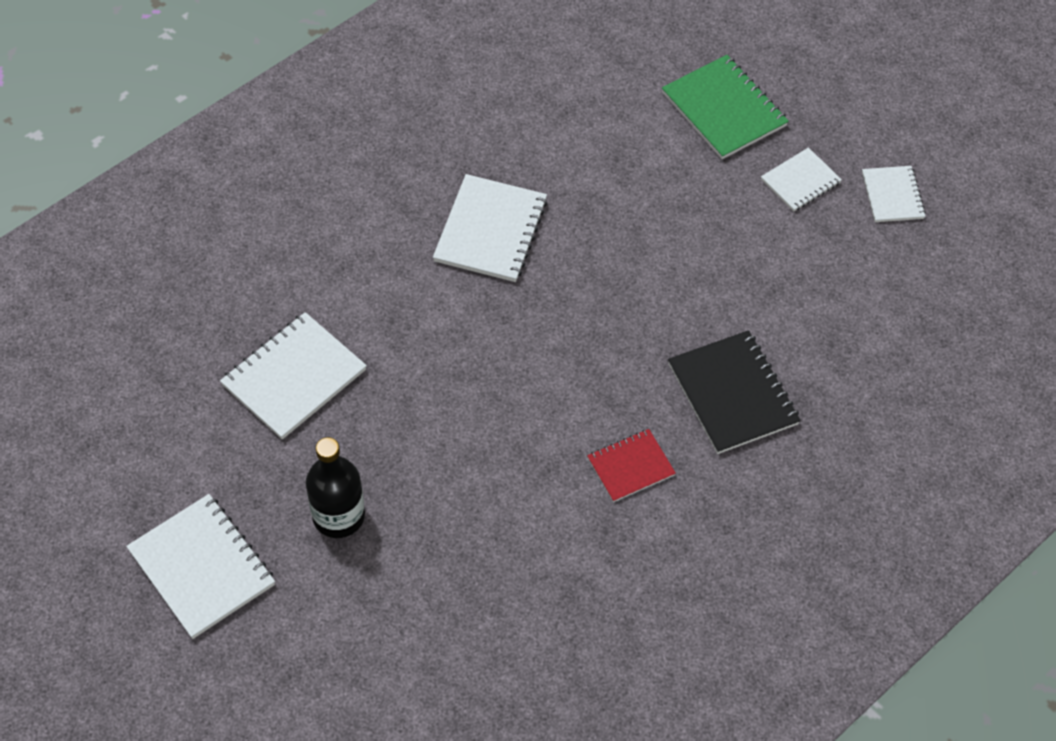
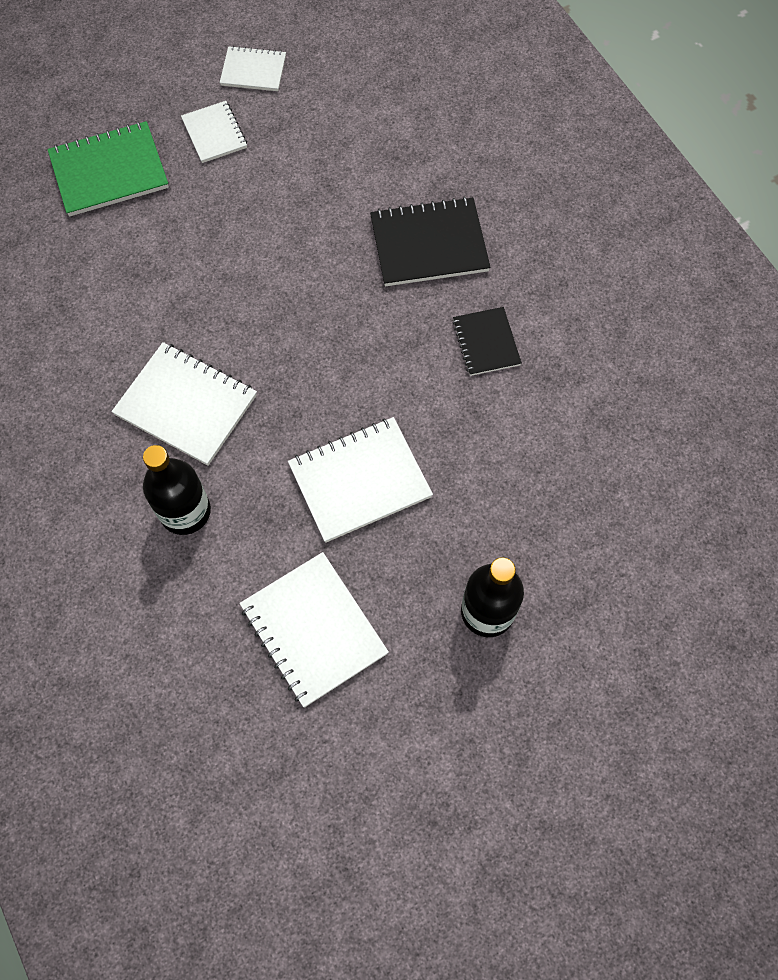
camera: 75 degrees left, 10 degrees up
(201, 567) = (521, 759): white notebook -> white notebook (360, 481)
(385, 255) = (185, 511): none -> black bottle
(630, 467) = (486, 342): red notebook -> black notebook

